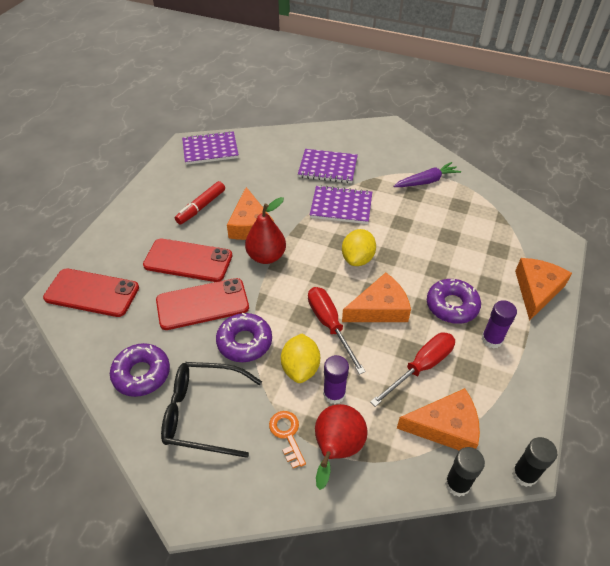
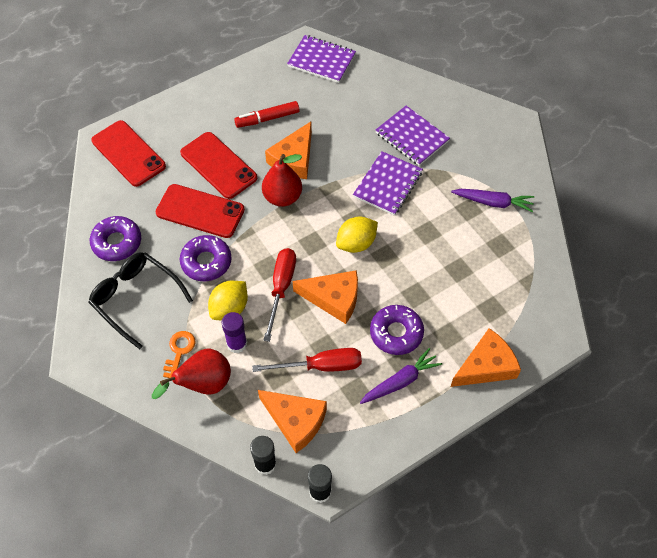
camera: 35 degrees right, 10 degrees up
(341, 206) = (388, 185): purple notebook -> purple notebook turned 75 degrees clockwise
(491, 339) = (400, 381): purple glue stick -> purple carrot

